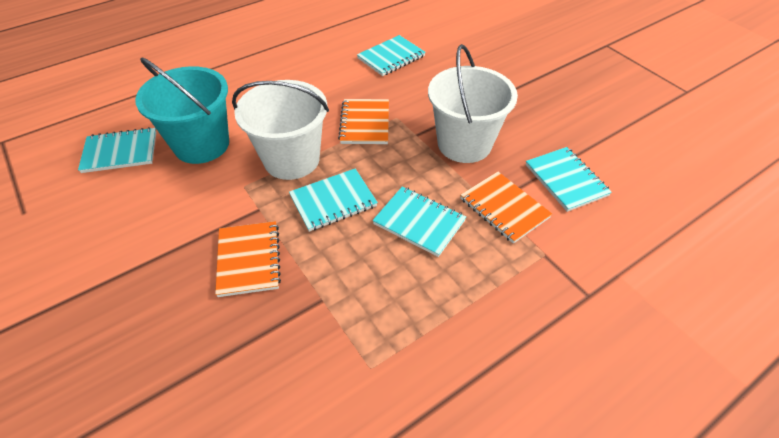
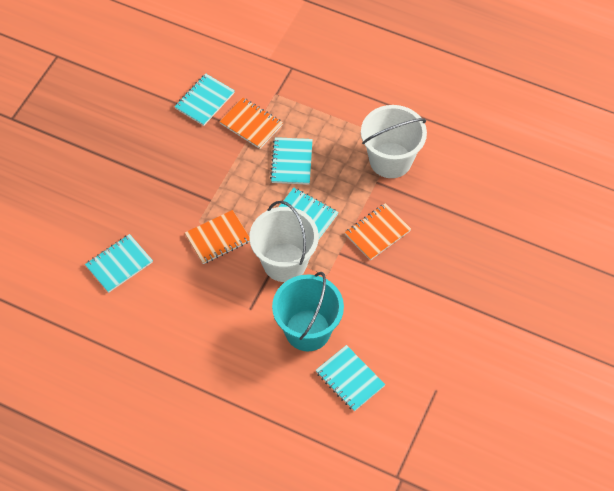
camera: 120 degrees left, 10 degrees up
(391, 57) = (119, 264): turquoise notebook -> turquoise notebook turned 60 degrees counterclockwise
(464, 144) = (203, 167): white bucket -> white bucket (390, 160)
(504, 208) = (251, 124): orange notebook -> orange notebook turned 75 degrees counterclockwise

